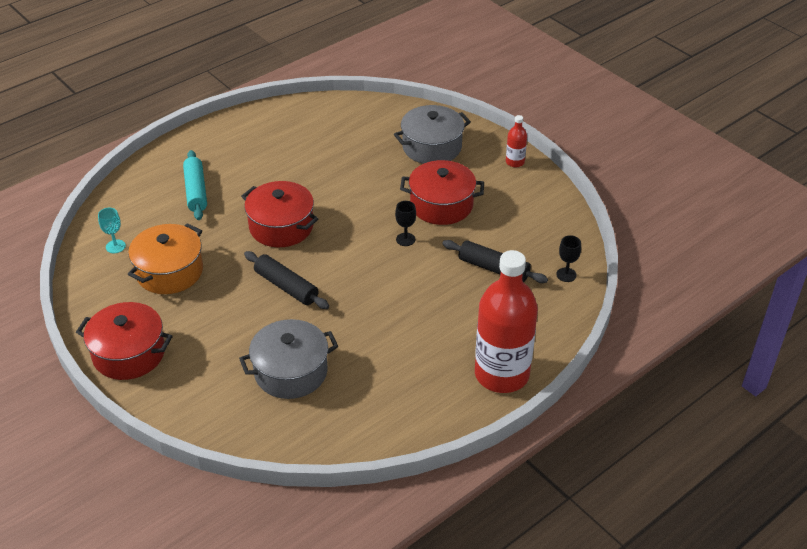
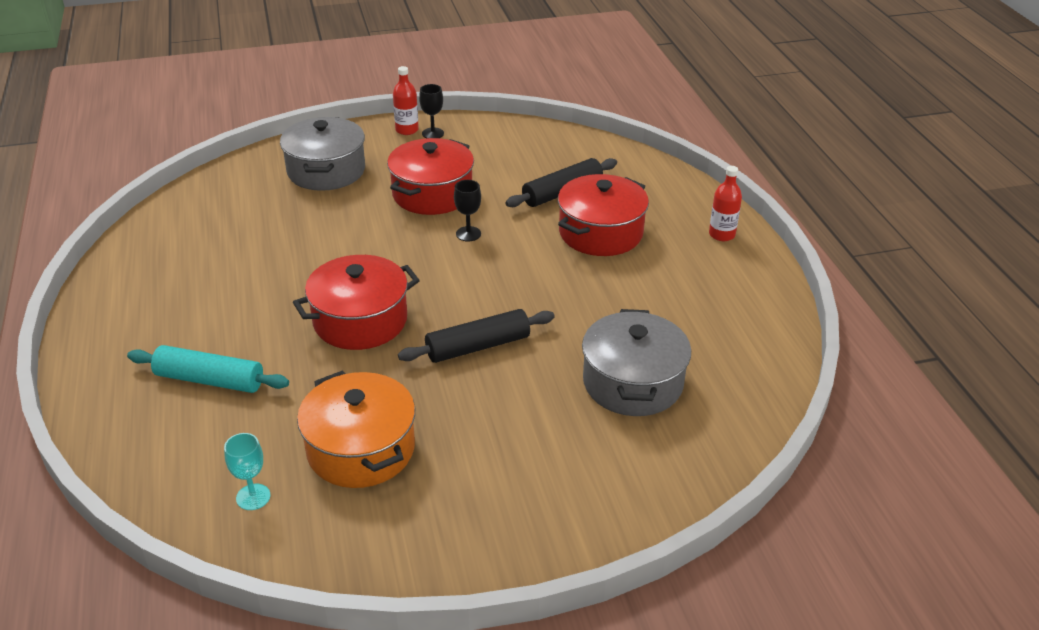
camera: 65 degrees left, 5 degrees down
(129, 353) = (503, 534): red pot -> red pot (600, 233)
(501, 374) = (721, 234): red bottle -> red bottle, size x0.42
(566, 275) = (604, 155): black goblet -> black goblet (433, 133)

